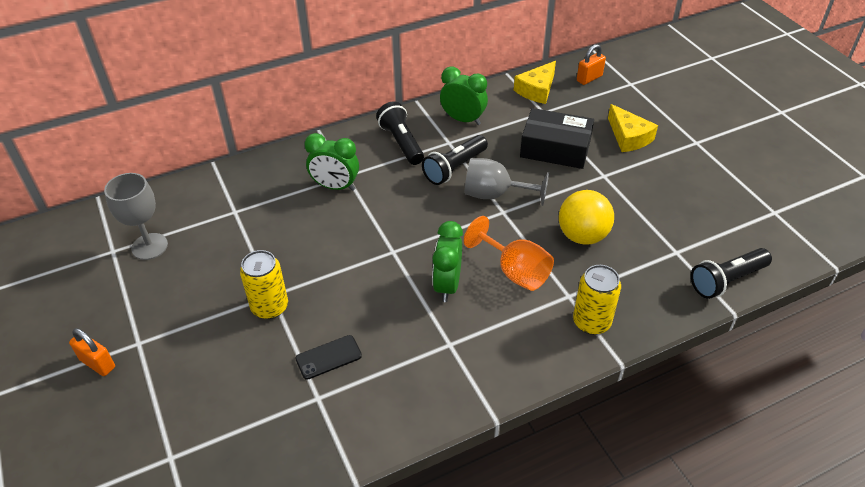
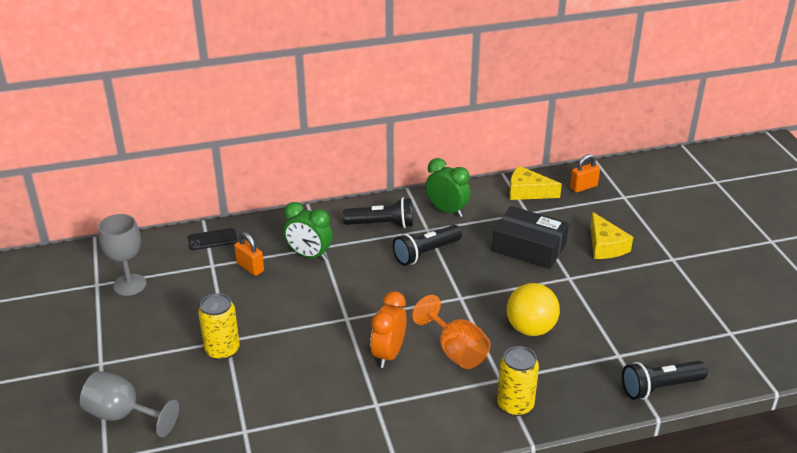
camera: 10 degrees right, 10 degrees down
(97, 363) = (62, 374): orange padlock -> orange padlock (250, 267)
(328, 357) = (263, 399): black phone -> black phone (212, 239)
(401, 143) = (382, 224): black flashlight -> black flashlight turned 105 degrees clockwise
(447, 285) = (388, 354): green clock -> orange clock
(494, 195) = (457, 281): grey goblet -> grey goblet (123, 415)
(537, 90) = (527, 192): yellow cheese -> yellow cheese turned 60 degrees clockwise

